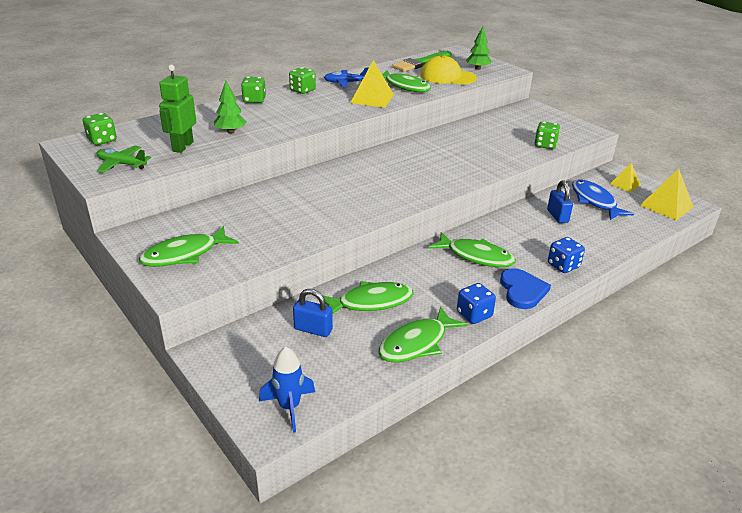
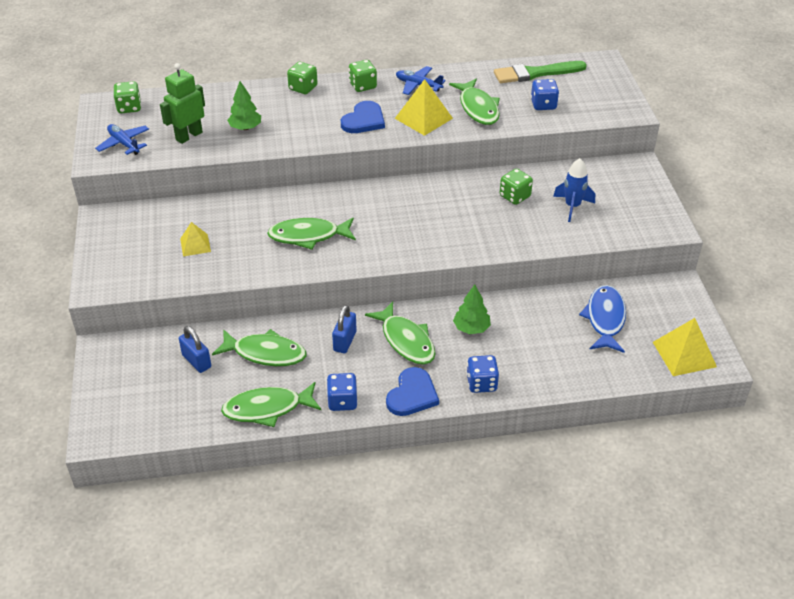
camera: 30 degrees right, 10 degrees up
(122, 164) = (124, 144): green plane -> blue plane
(184, 254) = (128, 253): green fish -> green fish (308, 236)
(289, 407) = (124, 423): blue rocket -> blue rocket (572, 206)
(327, 108) = (364, 120): none -> blue heart
(447, 77) = (543, 105): yellow cap -> blue dice
(477, 68) = (595, 100): green tree -> green tree (471, 328)
(545, 145) = (589, 231): green dice -> green dice (514, 196)
(557, 216) = (540, 323): blue padlock -> blue padlock (345, 341)
(625, 184) = (668, 308): yellow pyramid -> yellow pyramid (195, 245)

